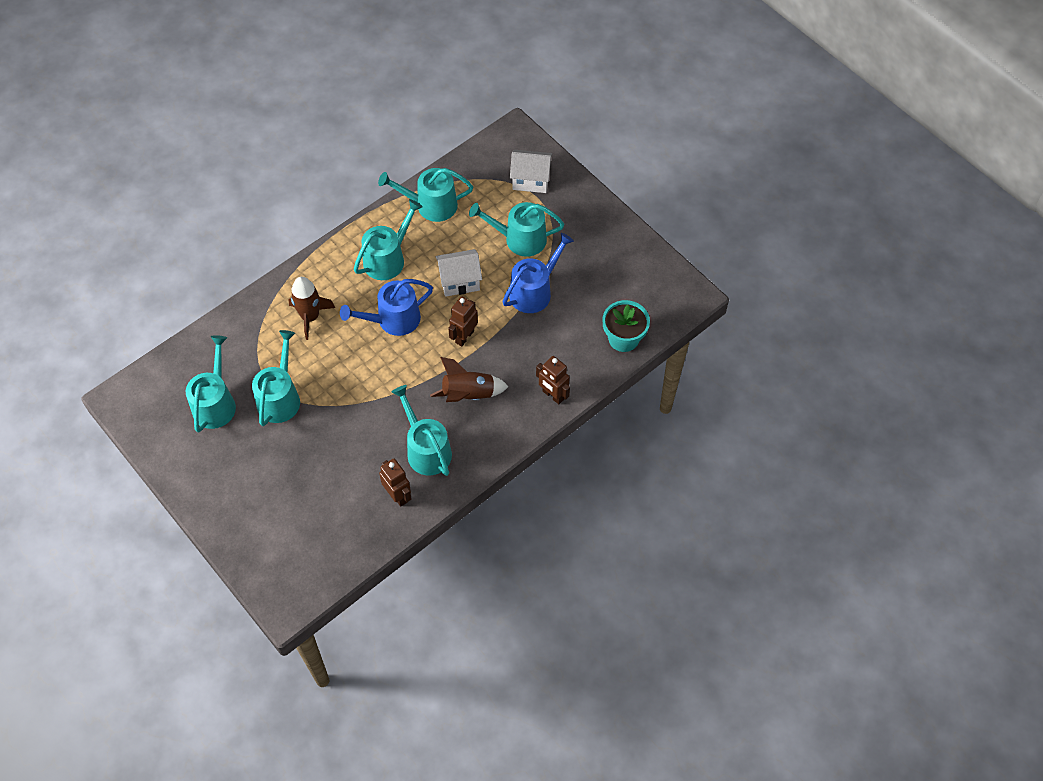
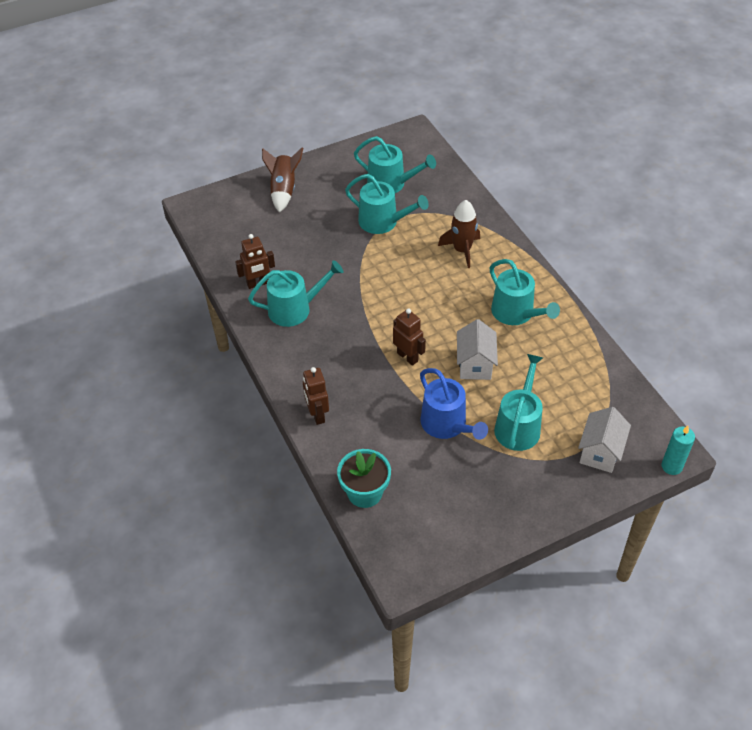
camera: 105 degrees right, 10 degrees down
(393, 320) = (442, 307): blue watering can -> none
(431, 205) = (578, 357): turquoise watering can -> none
(468, 394) = (341, 349): brown rocket -> brown rocket (283, 190)
(530, 133) = (671, 466): none -> turquoise candle
(553, 395) = (317, 415): brown robot -> brown robot turned 75 degrees counterclockwise

